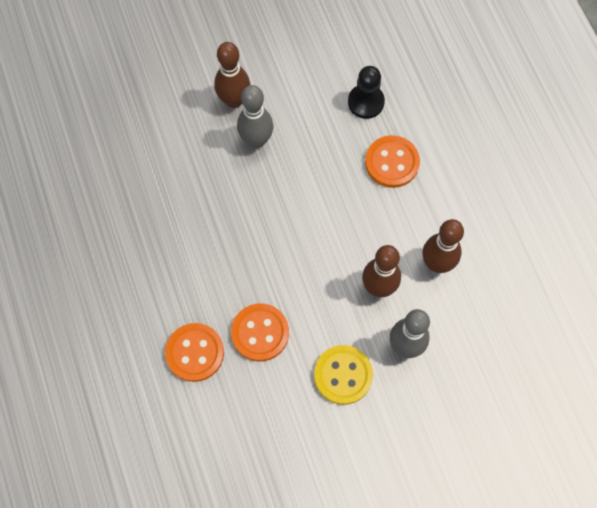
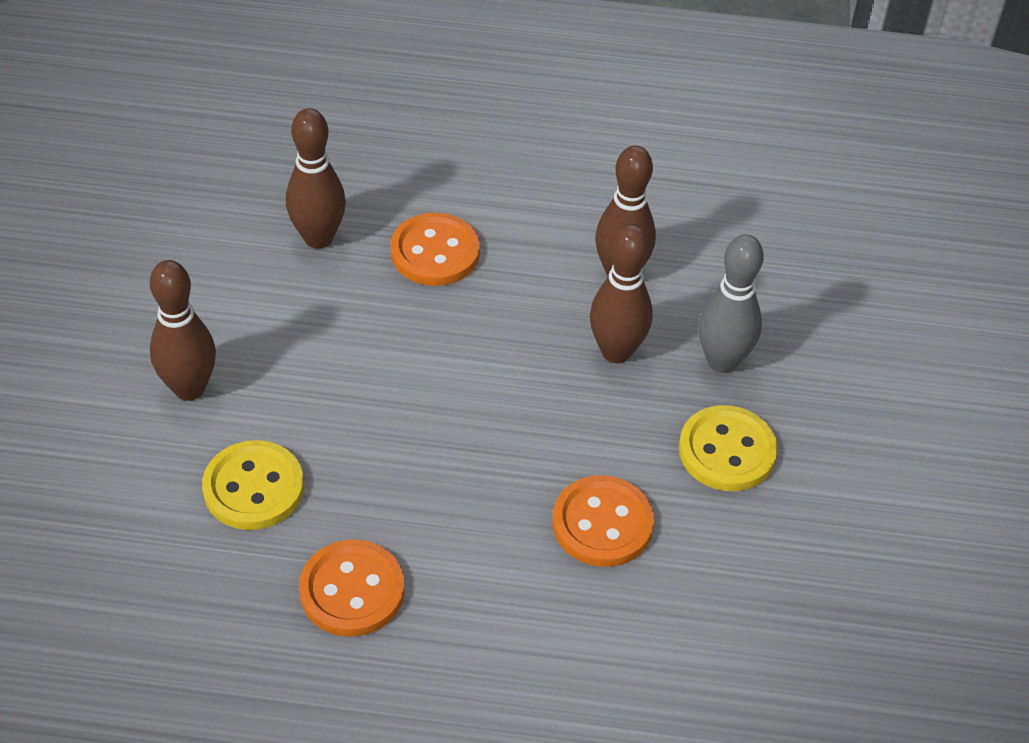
camera: 65 degrees left, 20 degrees down
(192, 162) = (253, 488): none -> yellow button
(195, 353) = (585, 625): orange button -> orange button (352, 590)
(256, 140) = (280, 390): grey bowling pin -> none
(366, 102) = (318, 238): black pawn -> brown bowling pin

